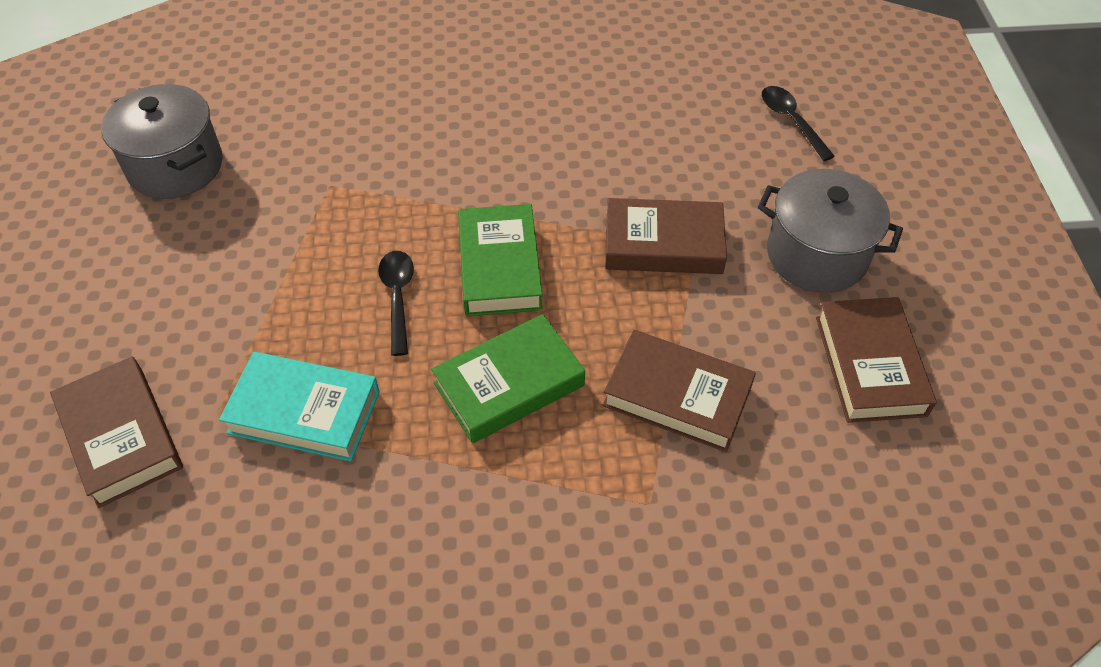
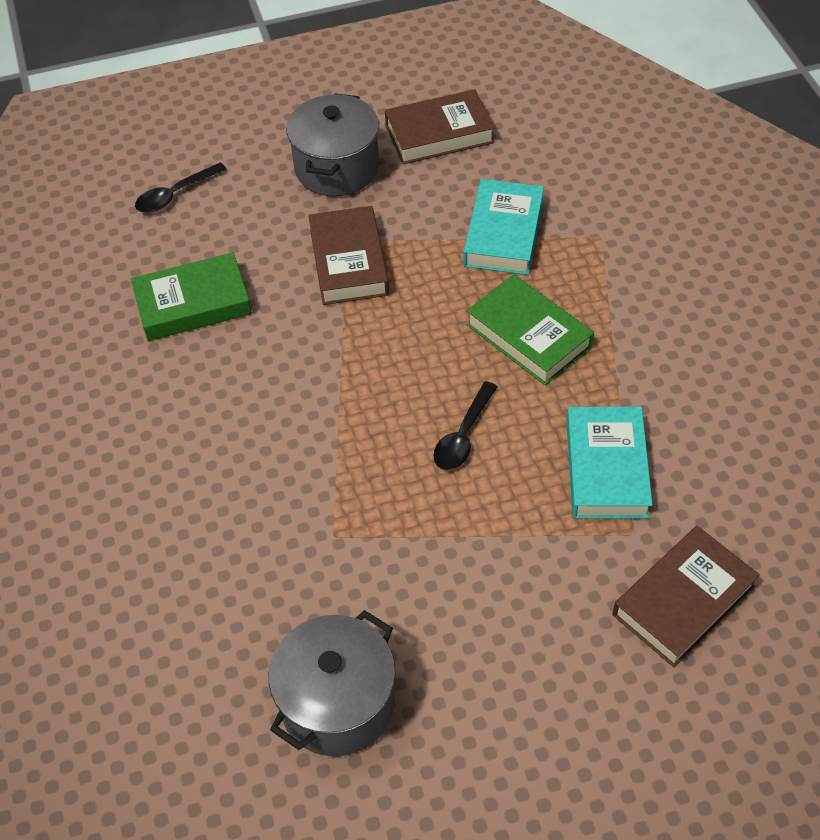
camera: 100 degrees left, 0 degrees up
(398, 297) = (463, 435): black spoon -> black spoon turned 45 degrees counterclockwise
(500, 266) = (405, 369): green book -> green book (193, 303)
(677, 396) = (504, 233): brown book -> turquoise book

